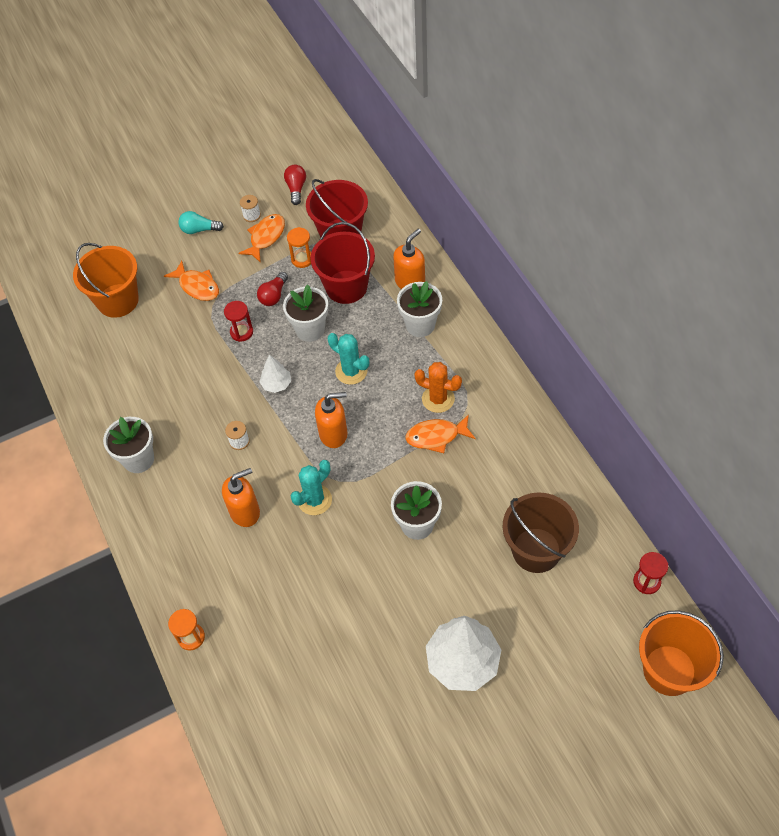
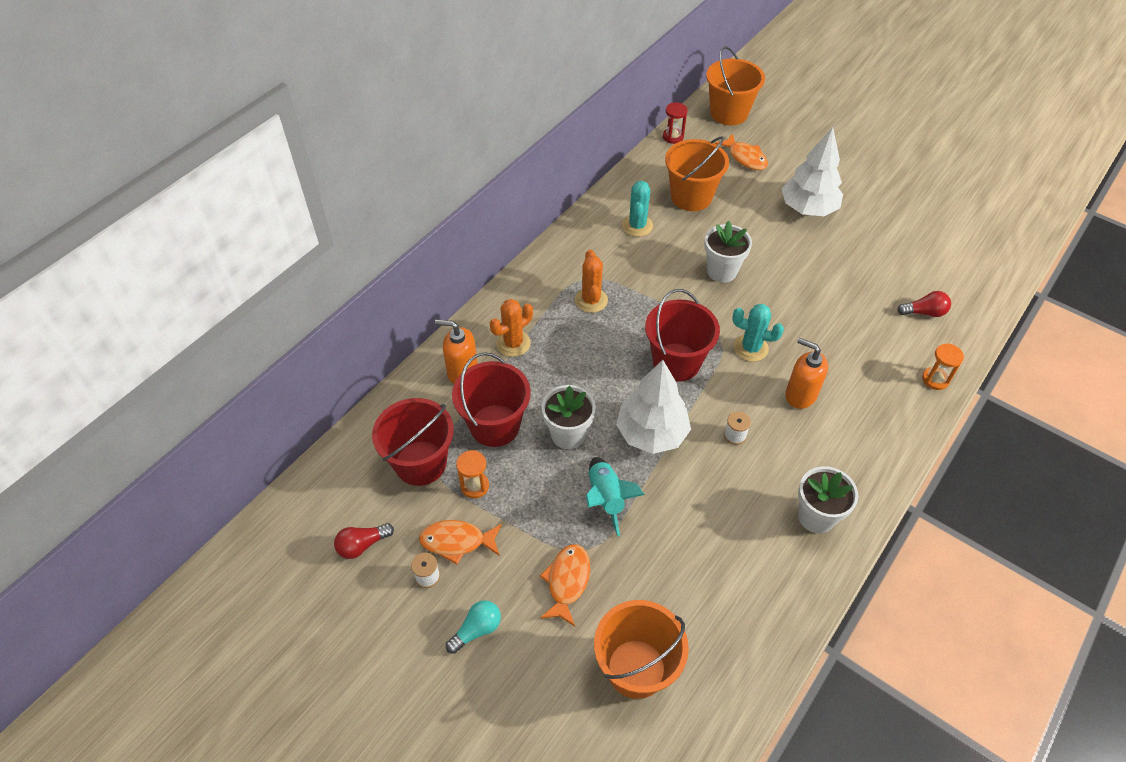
camera: 120 degrees left, 5 degrees down
(199, 230) = (477, 630): turquoise light bulb -> turquoise light bulb turned 105 degrees counterclockwise
(241, 332) = (606, 499): red hourglass -> turquoise rocket
(274, 295) = (540, 490): red light bulb -> red light bulb (924, 312)
(276, 384) = (651, 434): white tree -> white tree, size x2.01
(333, 434) = (676, 362): orange soap dispenser -> red bucket
(351, 371) = (599, 377): turquoise cactus -> turquoise cactus (637, 226)
(420, 325) = (513, 343): white flower pot -> orange cactus
(436, 436) = (630, 288): orange fish -> orange fish (745, 157)
(536, 550) = (691, 197): brown bucket -> orange bucket

